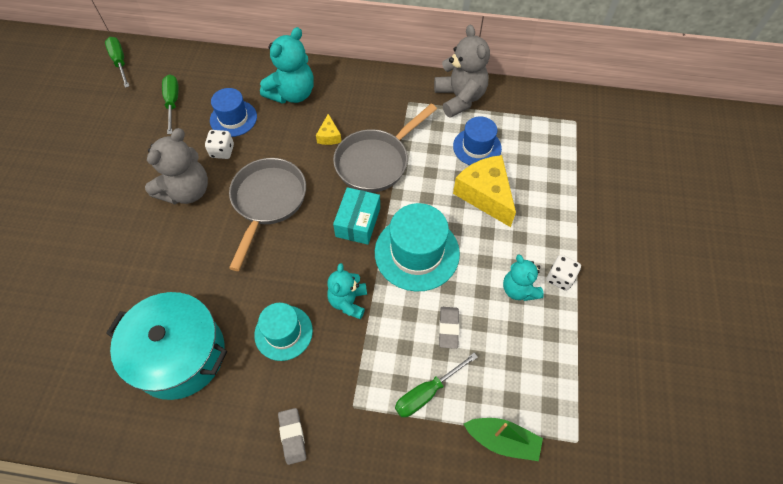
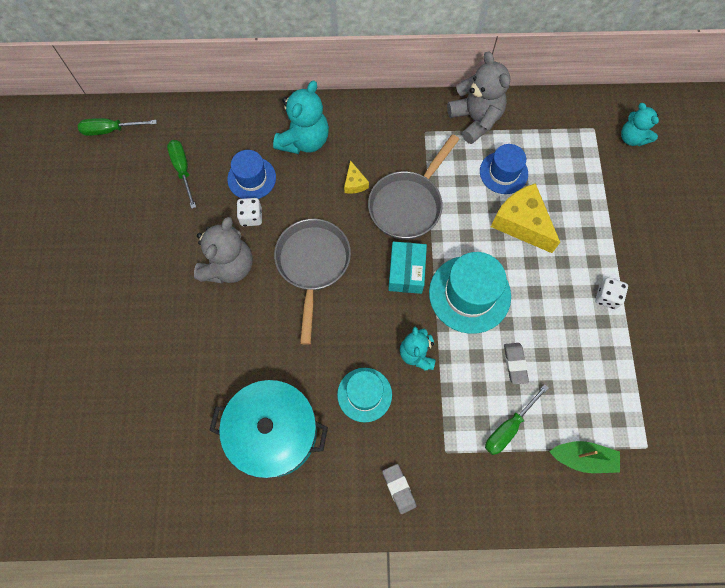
camera: 10 degrees left, 10 degrees up
(120, 62) = (111, 130): green screwdriver -> green screwdriver turned 60 degrees counterclockwise
(519, 289) = (571, 315): turquoise teddy bear -> turquoise teddy bear (632, 138)

